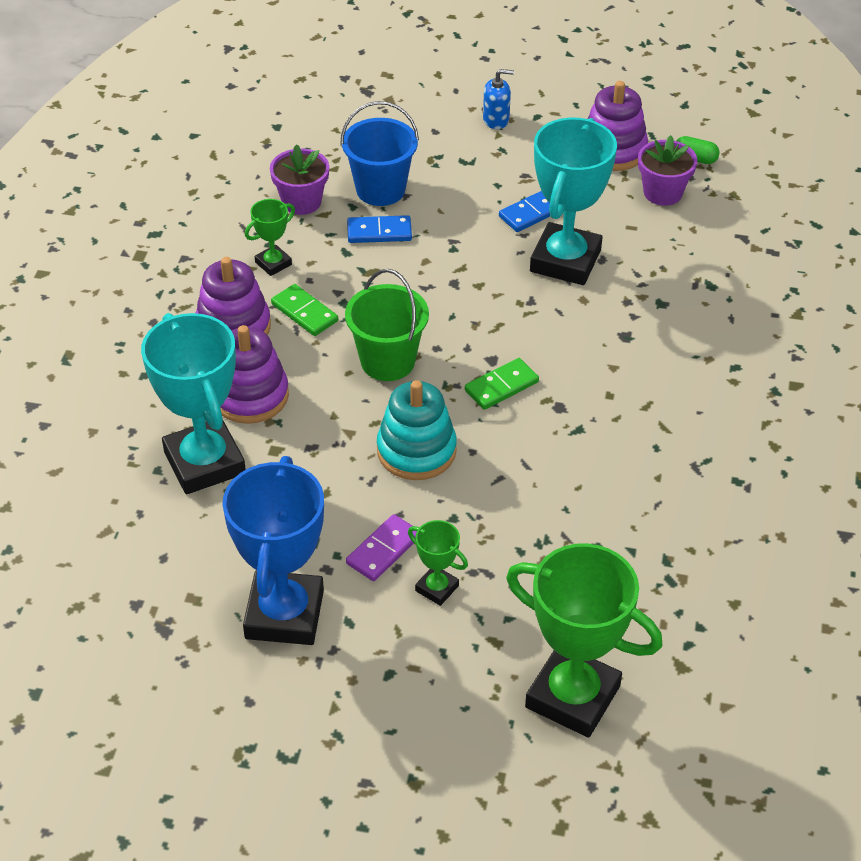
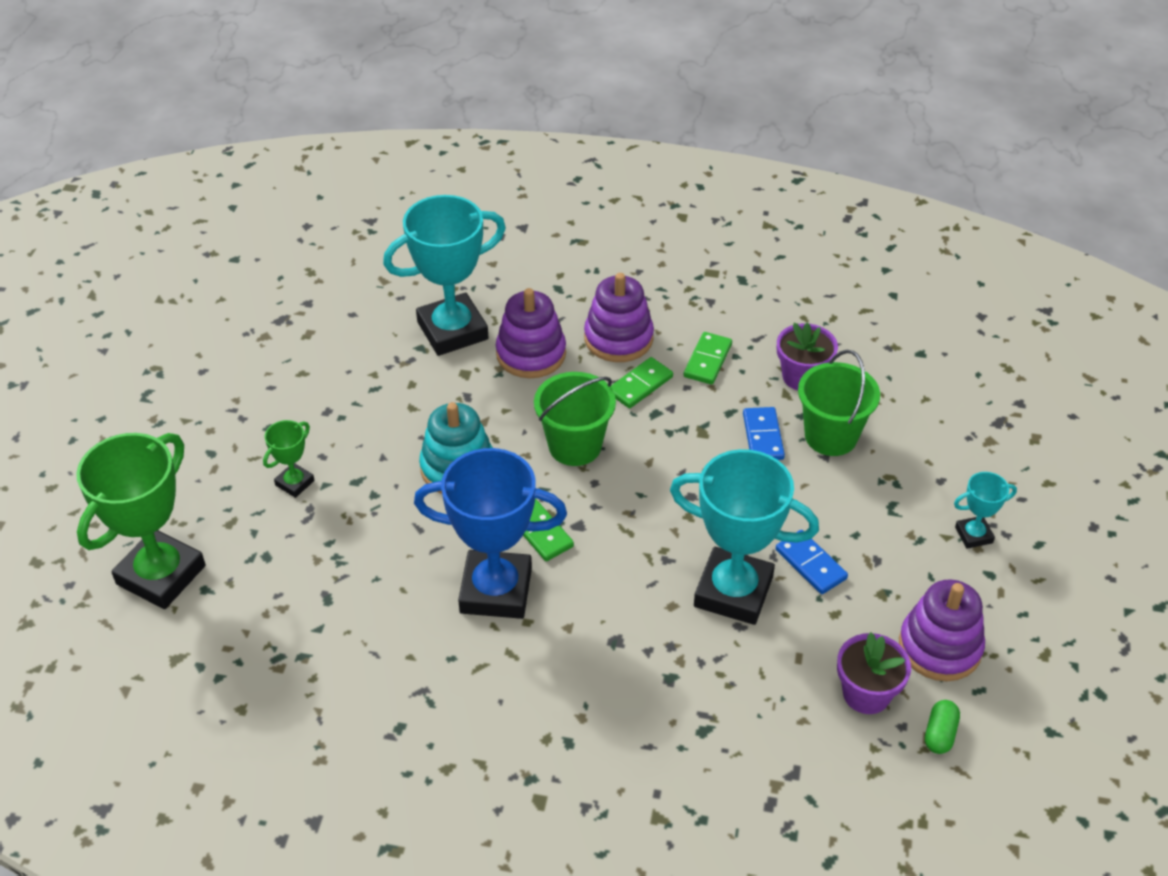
camera: 90 degrees right, 0 degrees up
(273, 263) = (707, 360): green trophy -> green domino
(284, 614) = (283, 387): blue trophy -> blue trophy (496, 590)
(380, 189) = (831, 436): blue bucket -> green bucket
(383, 550) = (342, 447): purple domino -> none
(496, 120) = (973, 535): blue soap dispenser -> turquoise trophy

